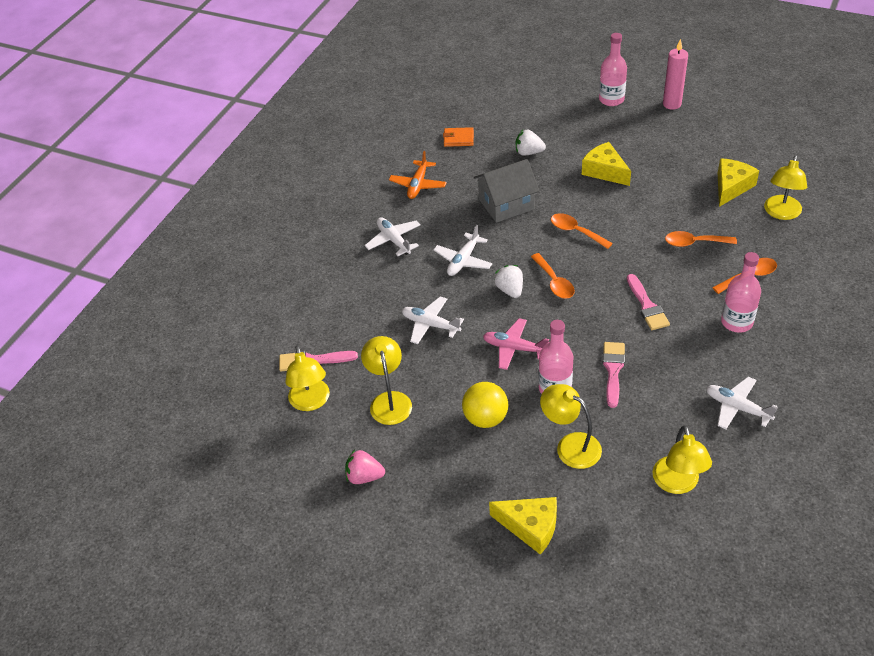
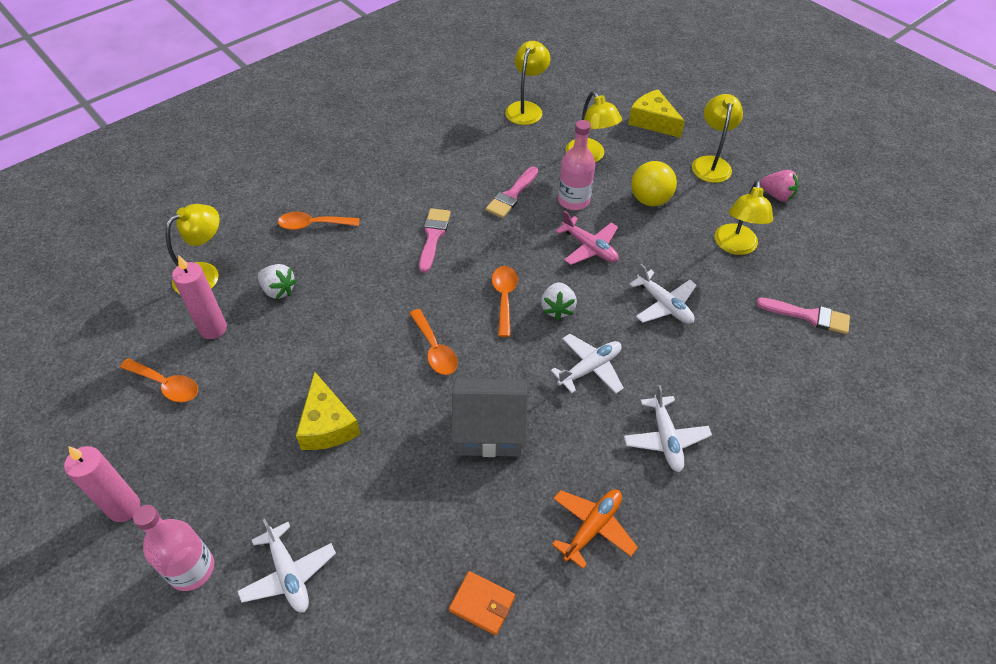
camera: 160 degrees left, 5 degrees up
(311, 402) = (817, 274): yellow lamp -> yellow lamp (711, 163)
(528, 152) = (398, 513): white strawberry -> white strawberry (278, 290)
(694, 242) = (324, 280): orange spoon -> orange spoon (166, 385)
(731, 187) = (213, 329): yellow cheese -> pink candle
(736, 322) = (369, 191): pink bottle -> none
(737, 407) = (437, 134): white plane -> white plane (288, 574)

